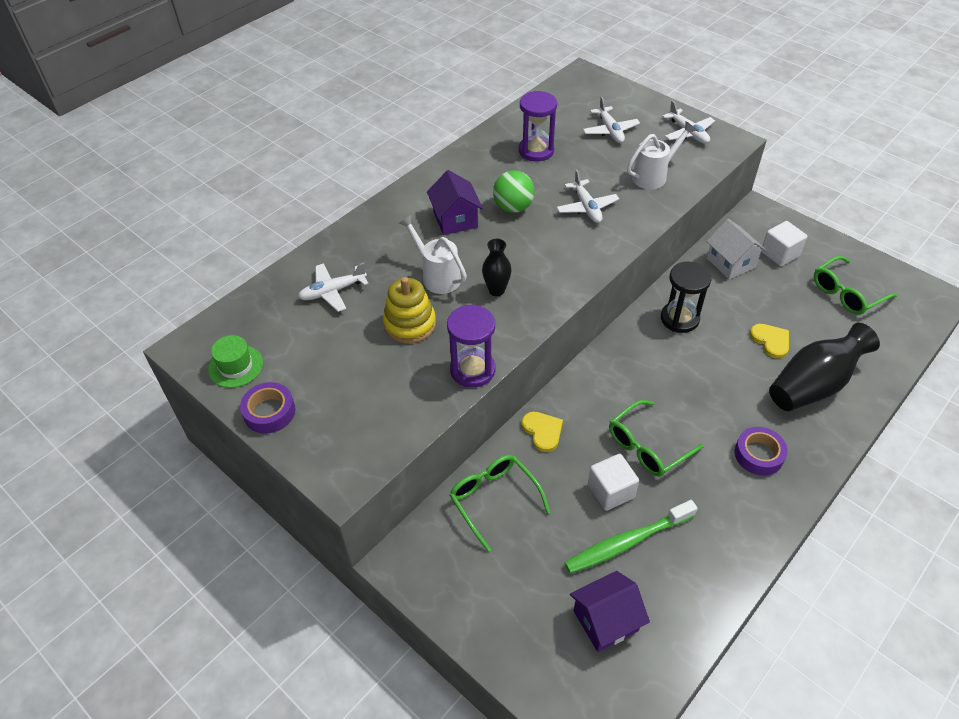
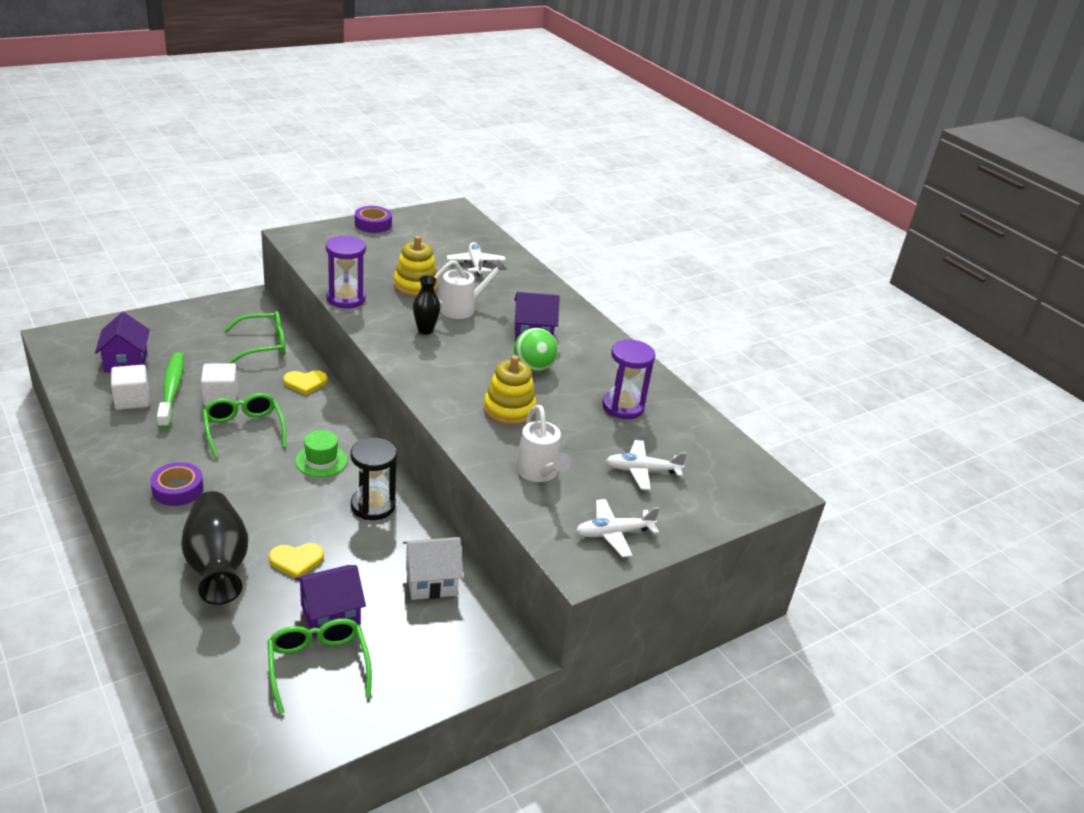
camera: 100 degrees right, 15 degrees down
(236, 366) = (424, 220): green hat -> green hat (321, 460)
(586, 207) = (509, 410): white plane -> yellow stacking toy
(779, 254) = (421, 634): white cube -> white cube (132, 400)
(802, 303) = (330, 614): none -> purple house

